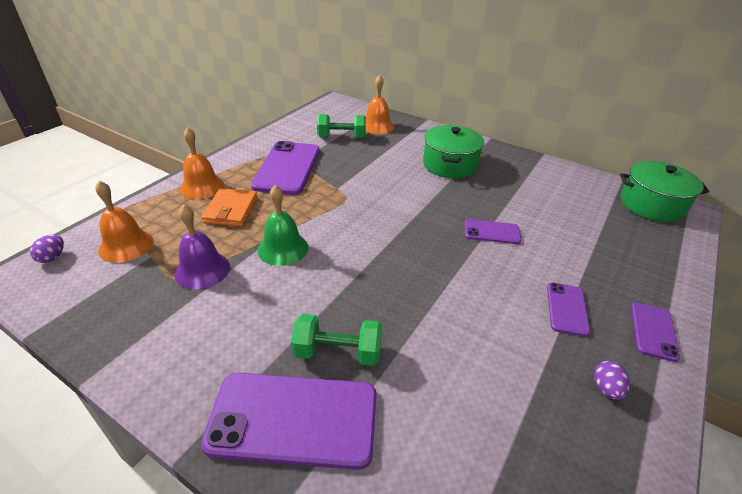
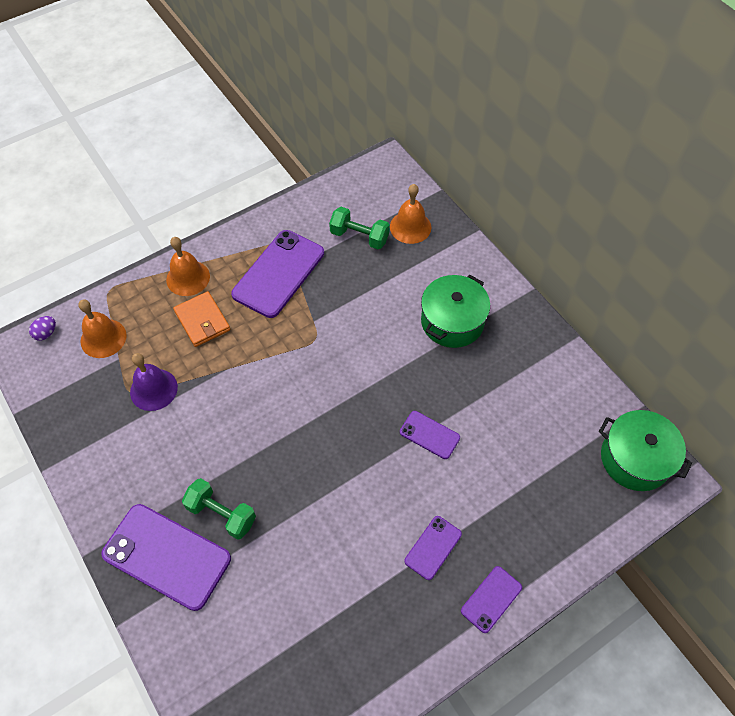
camera: 25 degrees right, 20 degrees up
(231, 210) = (202, 321): orange wallet -> orange wallet turned 60 degrees counterclockwise
(283, 248) = (227, 387): green bell -> none
(606, 388) = (404, 629): purple egg -> none

